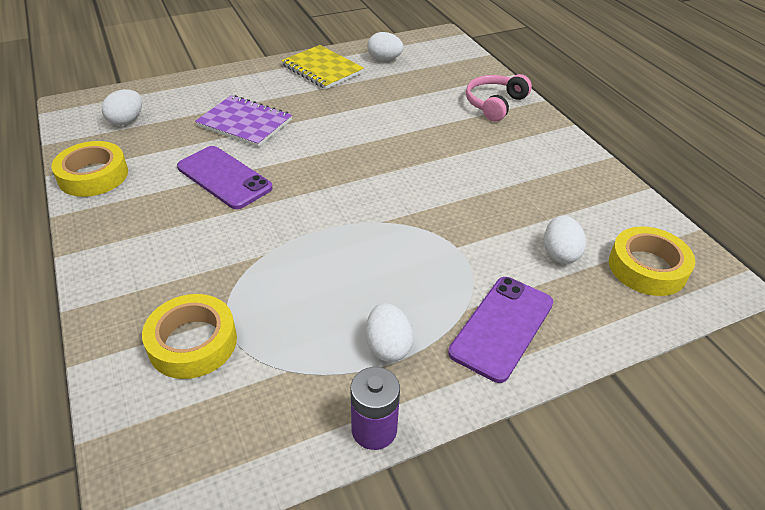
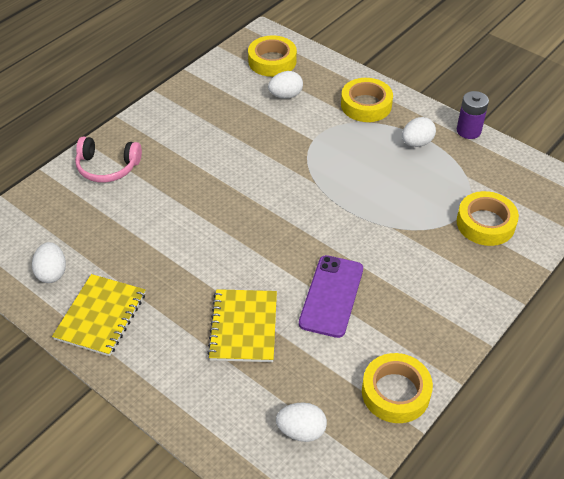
camera: 115 degrees left, 5 degrees up
(245, 123) = (243, 327): purple notebook -> yellow notebook
(502, 327) = (366, 105): purple phone -> yellow tape

